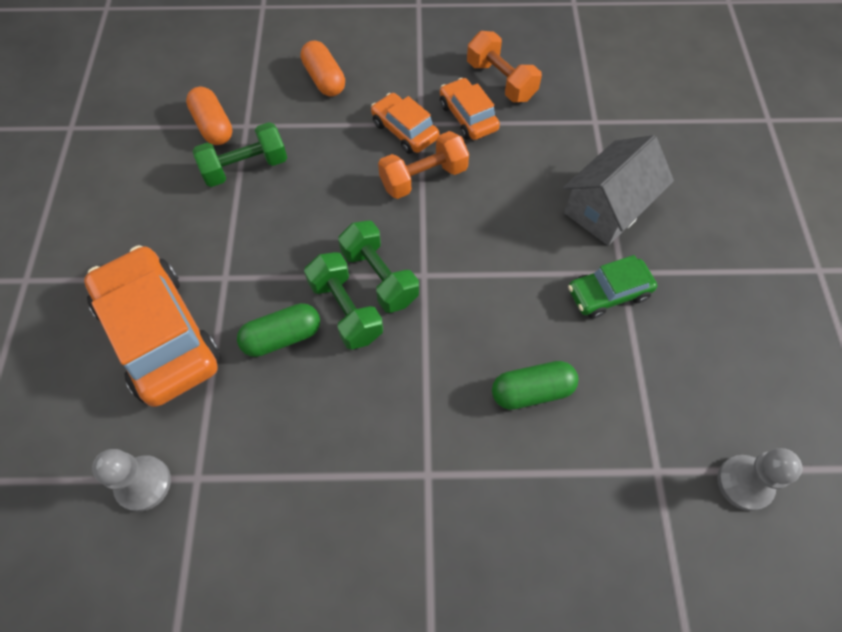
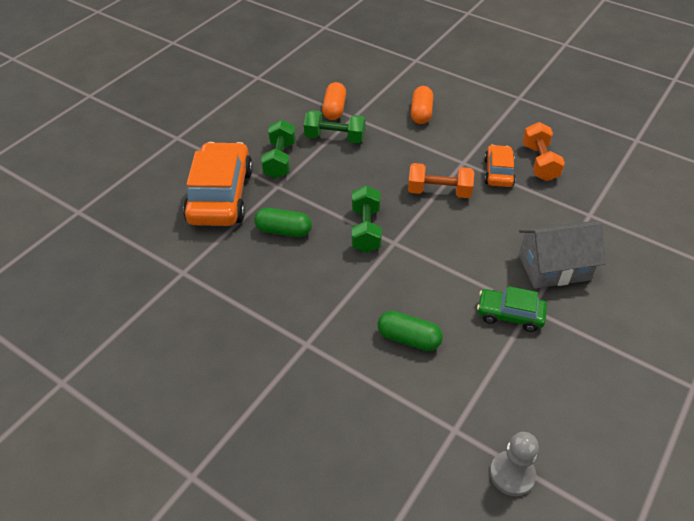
camera: 35 degrees right, 15 degrees down
(143, 484) = (155, 259): grey pawn -> none
(346, 310) = (331, 236): green dumbbell -> green dumbbell (280, 160)
(404, 130) = (449, 161): orange car -> none

